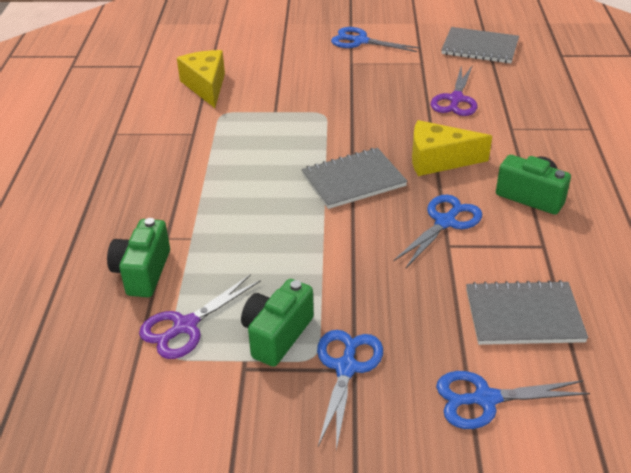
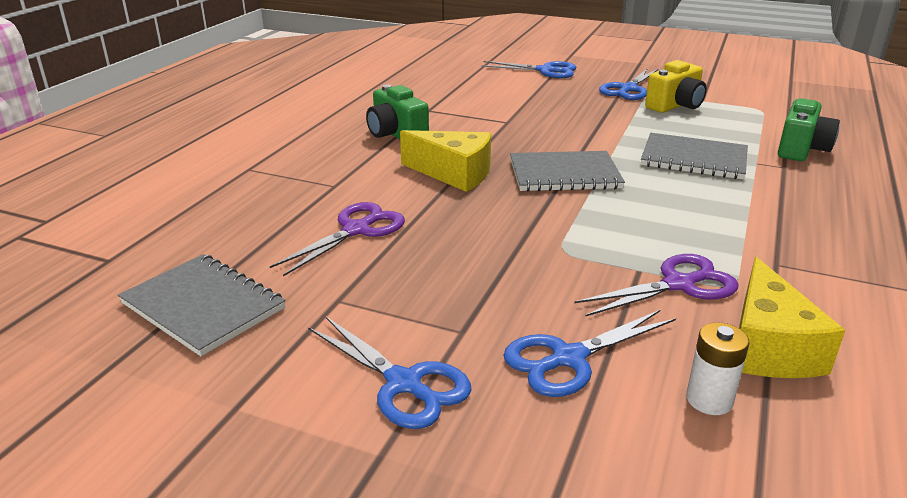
camera: 160 degrees left, 10 degrees down
(185, 326) = (751, 118): purple scissors -> purple scissors (679, 285)
(234, 61) = (709, 400): none -> white battery
(277, 335) = (675, 106): green camera -> yellow camera
(445, 222) = (495, 133): blue scissors -> blue scissors (568, 358)
(523, 315) = (486, 88): grey notebook -> grey notebook (693, 159)

